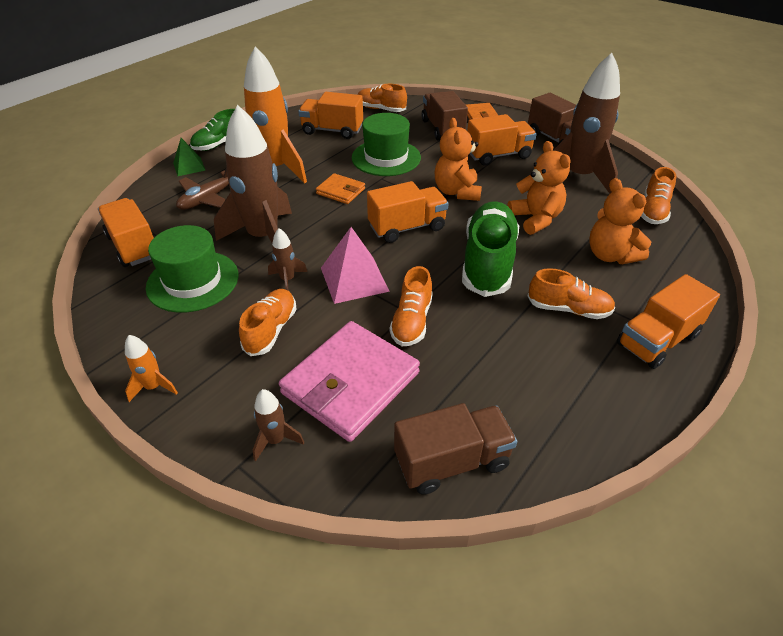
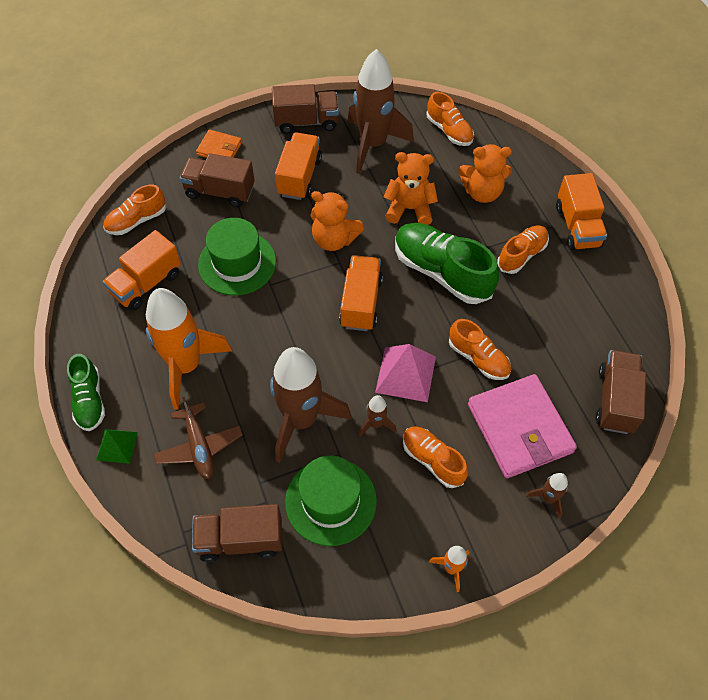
camera: 60 degrees left, 15 degrees up
(134, 246) = (240, 540): orange truck -> brown truck
(341, 191) = (268, 327): orange wallet -> none

